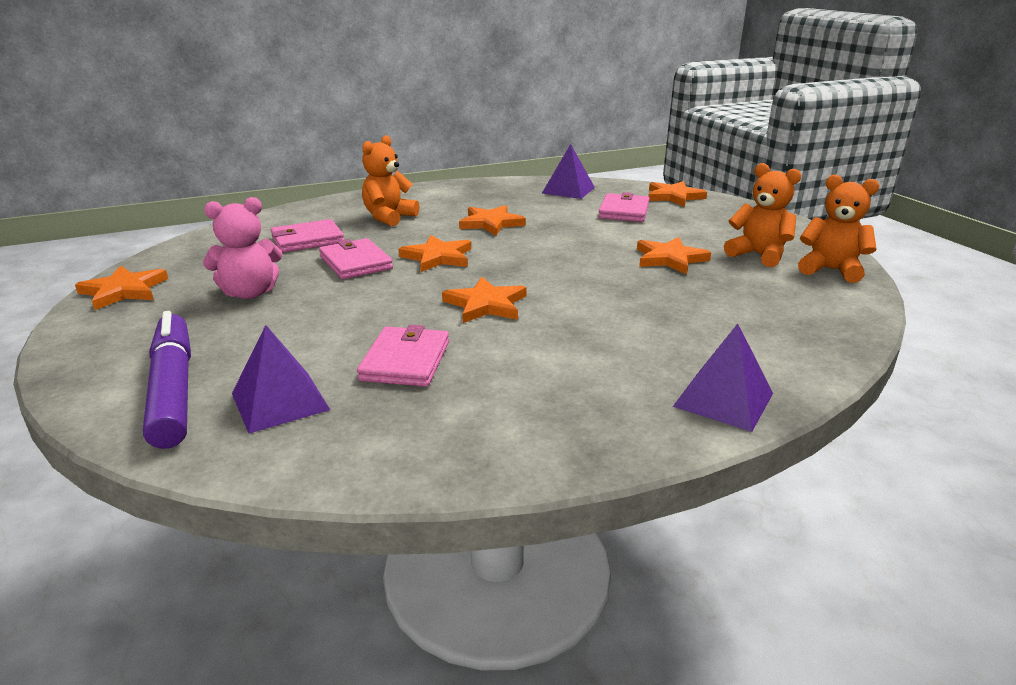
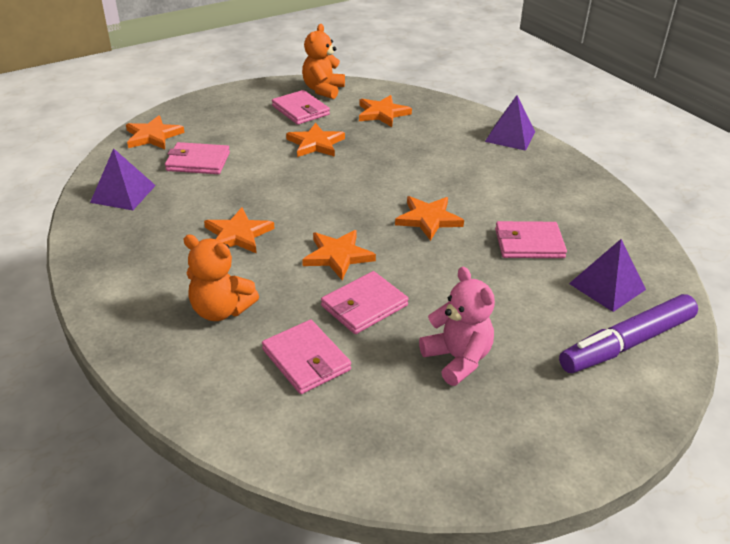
camera: 100 degrees left, 10 degrees up
(124, 291) = (490, 467): orange star -> orange star (382, 113)
(758, 255) = (300, 110): orange teddy bear -> pink wallet

